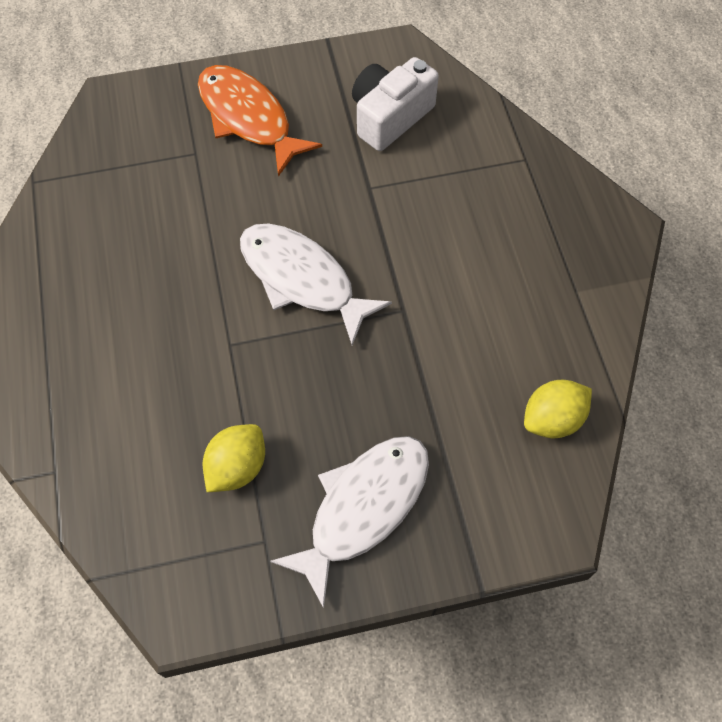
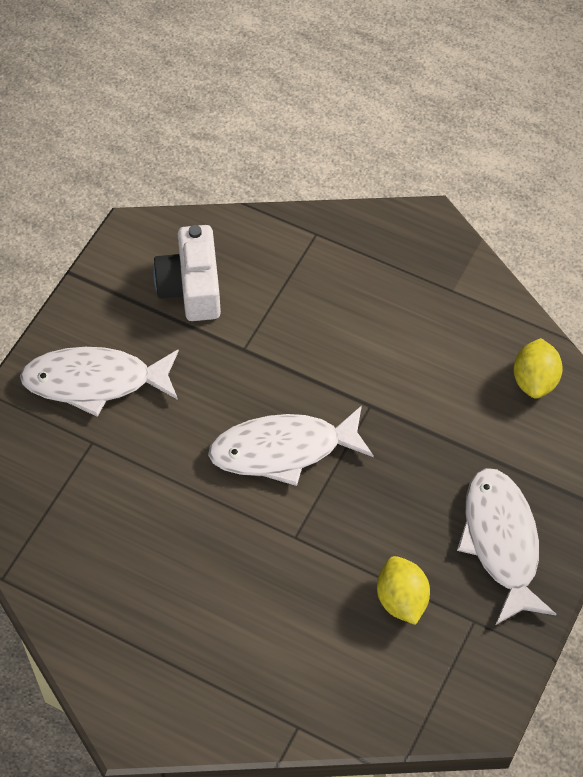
camera: 50 degrees left, 5 degrees down
(248, 118) = (95, 382): orange fish -> white fish

